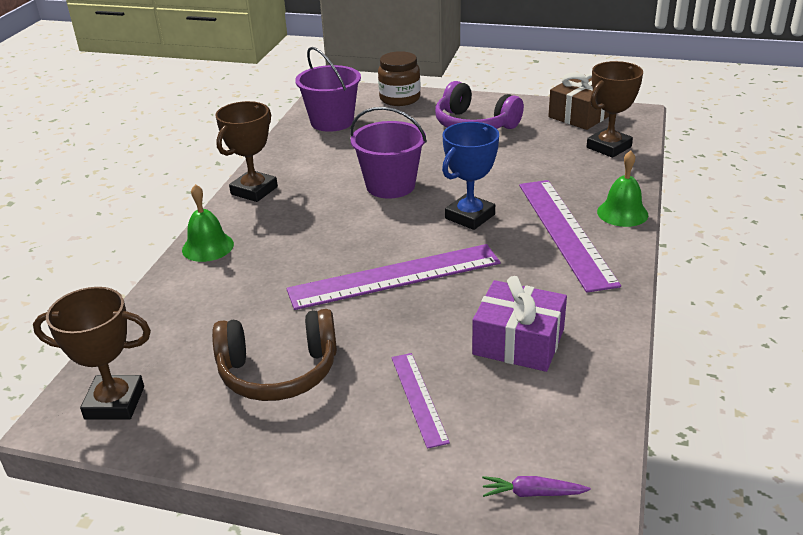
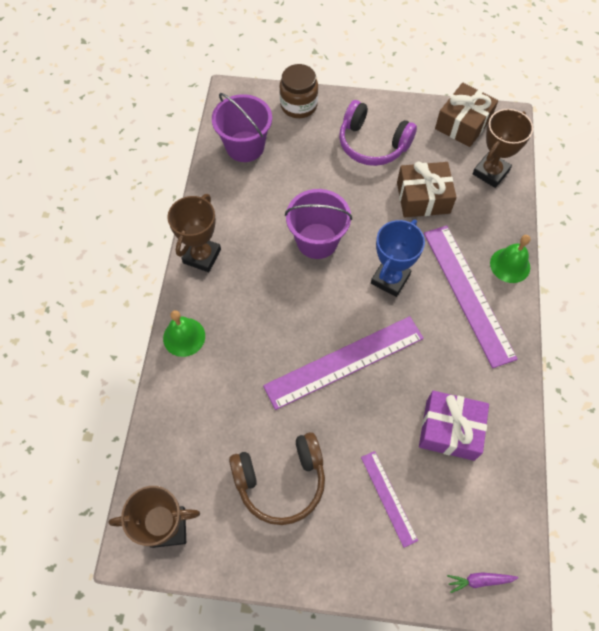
camera: 10 degrees left, 30 degrees up
(524, 161) = (423, 198): none -> brown gift

